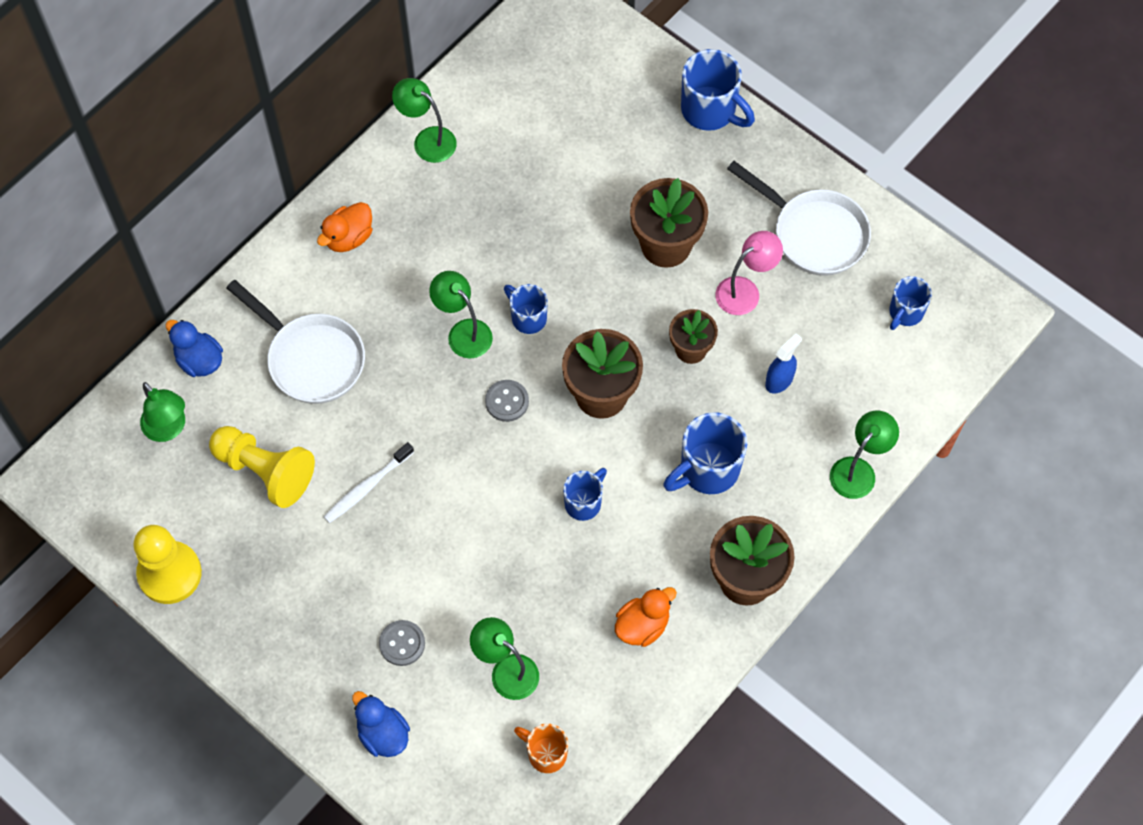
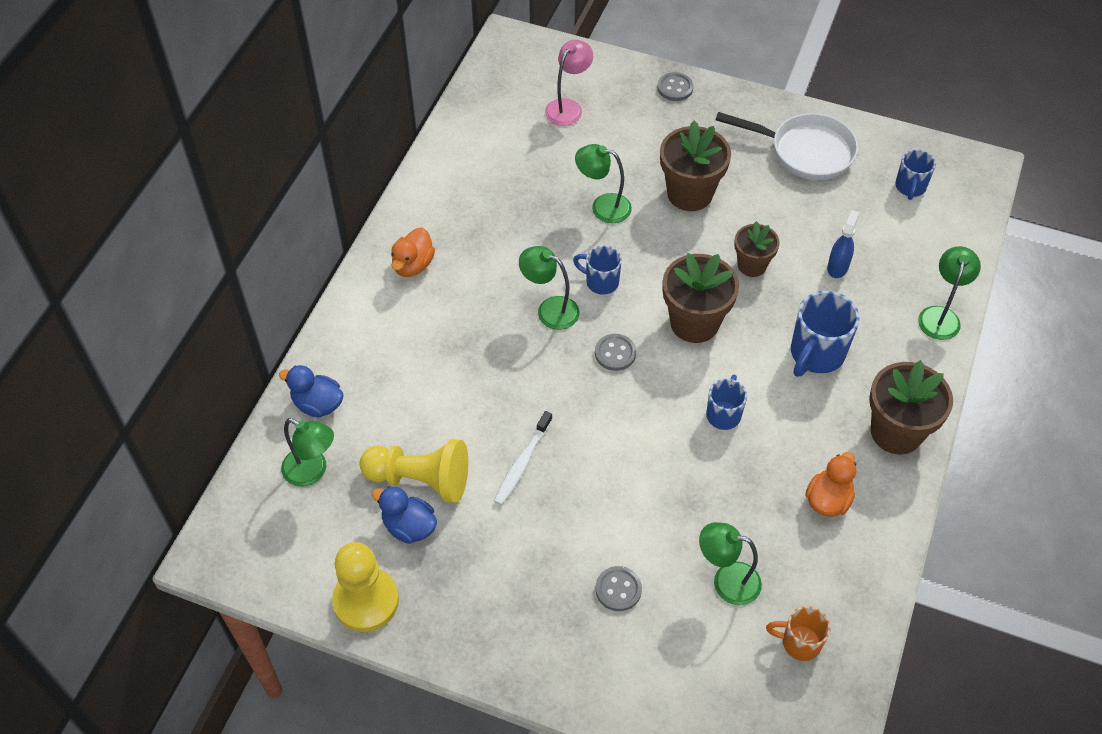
camera: 20 degrees left, 10 degrees down
(311, 358) = (422, 371): white pan -> none
(383, 734) = (639, 679): blue duck -> blue duck (409, 527)
(427, 140) = (448, 172): green lamp -> green lamp (603, 206)
(710, 111) = (675, 88): blue mug -> grey button
(745, 290) = (773, 208): pink lamp -> pink lamp (568, 107)

